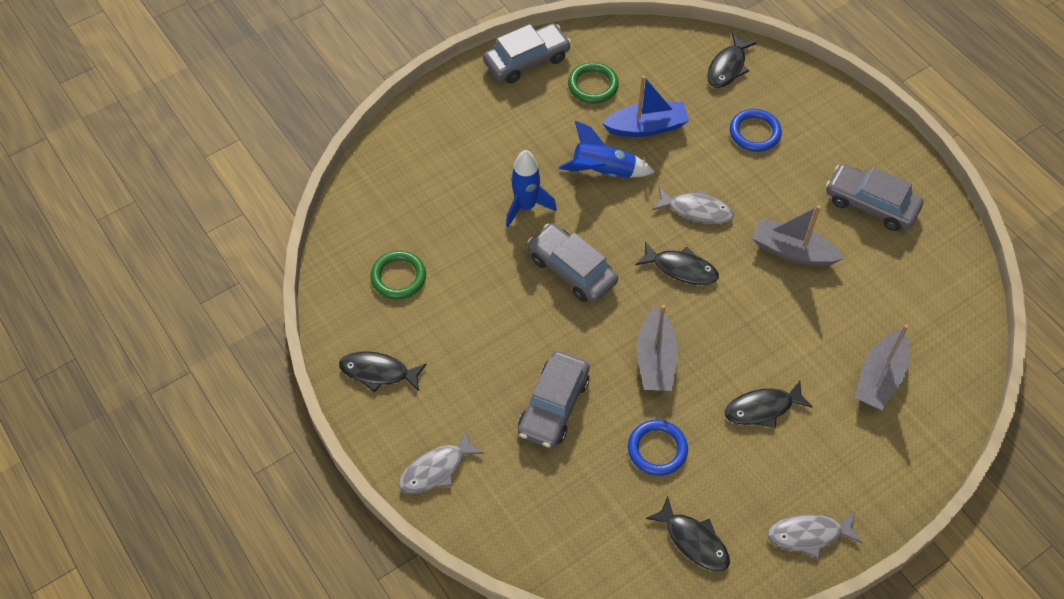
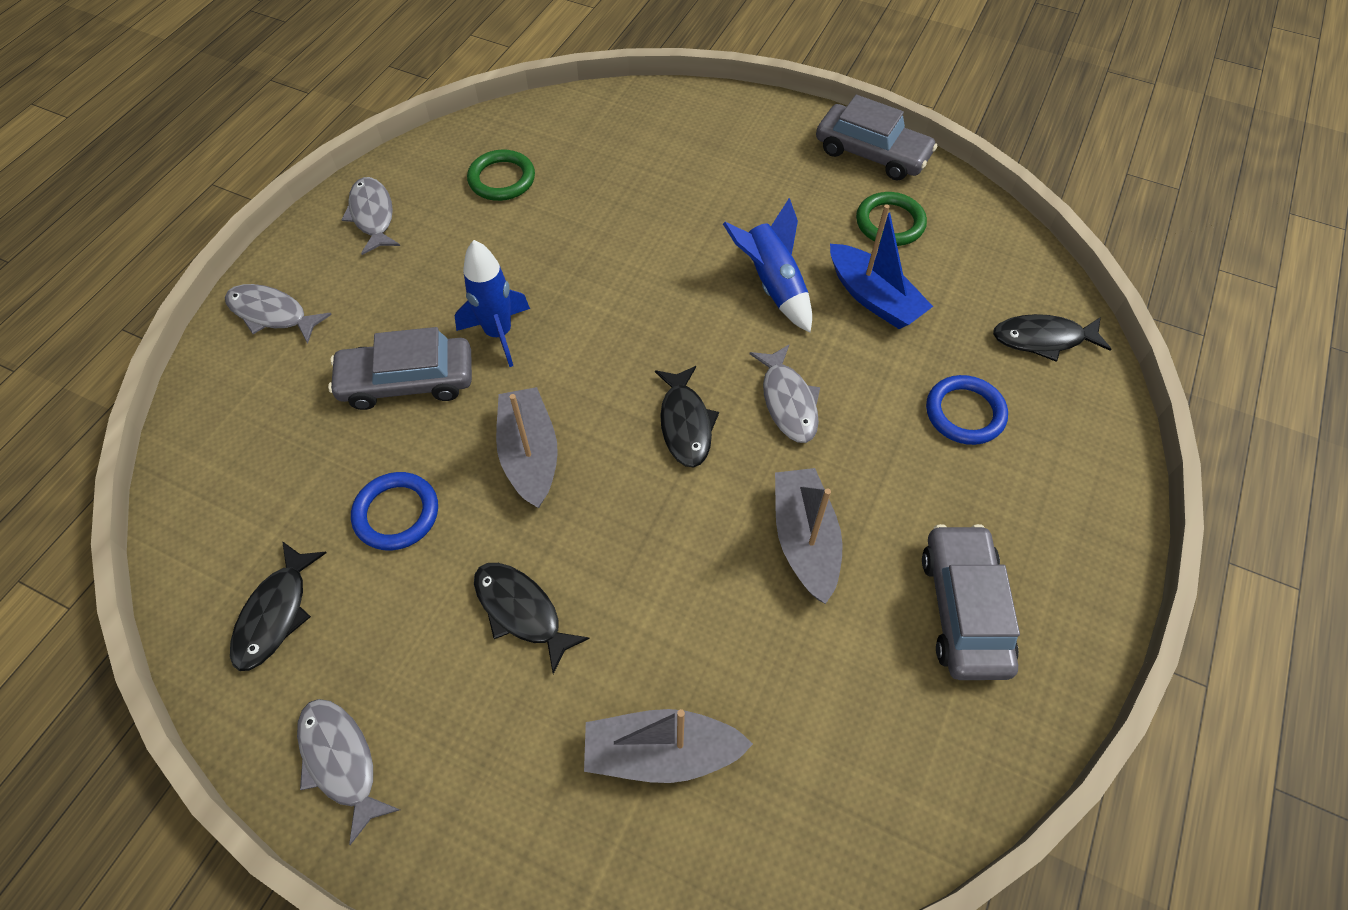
camera: 60 degrees right, 0 degrees up
(378, 372) = (372, 216): black fish -> grey fish
(526, 206) = (668, 239): blue rocket -> blue rocket (499, 334)
(572, 270) = (609, 317): grey car -> none
(655, 360) = (530, 455): grey boat -> grey boat turned 105 degrees clockwise

